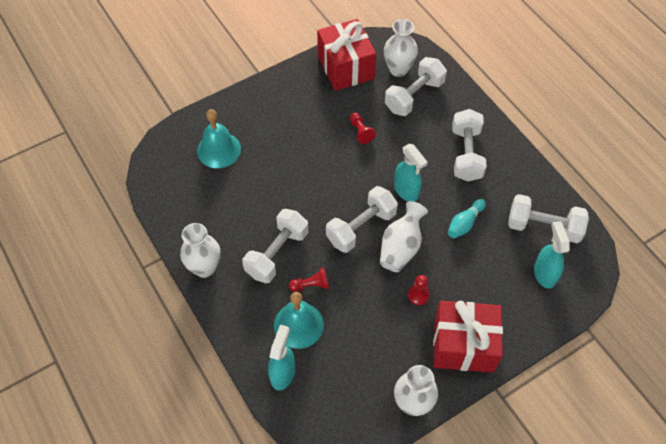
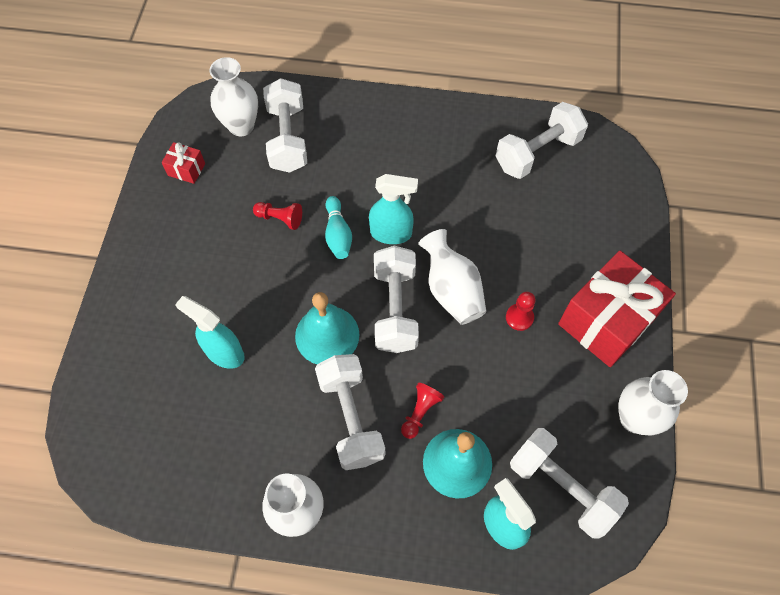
camera: 50 degrees left, 5 degrees up
(219, 150) = (157, 377): turquoise bell -> turquoise bell (327, 335)
(346, 67) = (186, 169): red gift -> red gift, size x0.43
(464, 223) = (475, 213): turquoise bowling pin -> turquoise bowling pin (338, 234)
(466, 154) = (399, 149): white dumbbell -> white dumbbell (561, 487)
(544, 274) = (586, 192): turquoise spray bottle -> turquoise spray bottle (224, 353)

